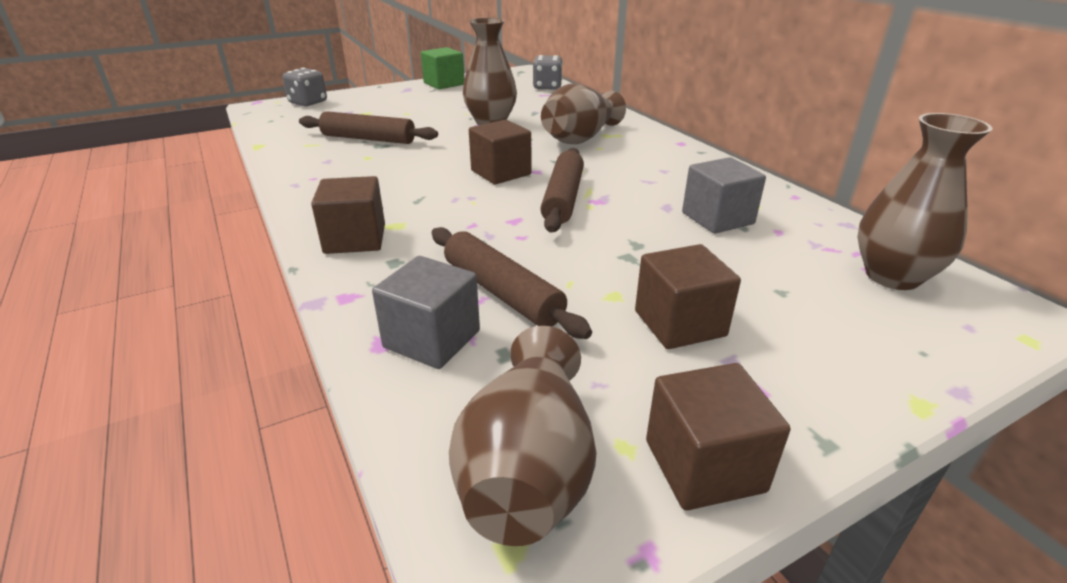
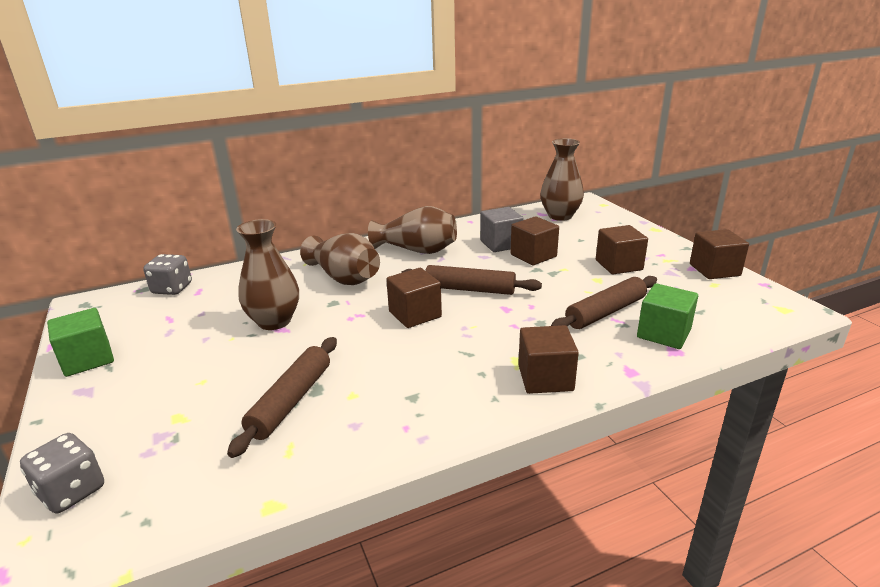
camera: 85 degrees left, 5 degrees down
(432, 339) = (663, 333): grey cube -> green cube
(528, 469) = (742, 305): brown vase -> brown vase (417, 250)
(685, 243) = (533, 255): none -> brown cube

